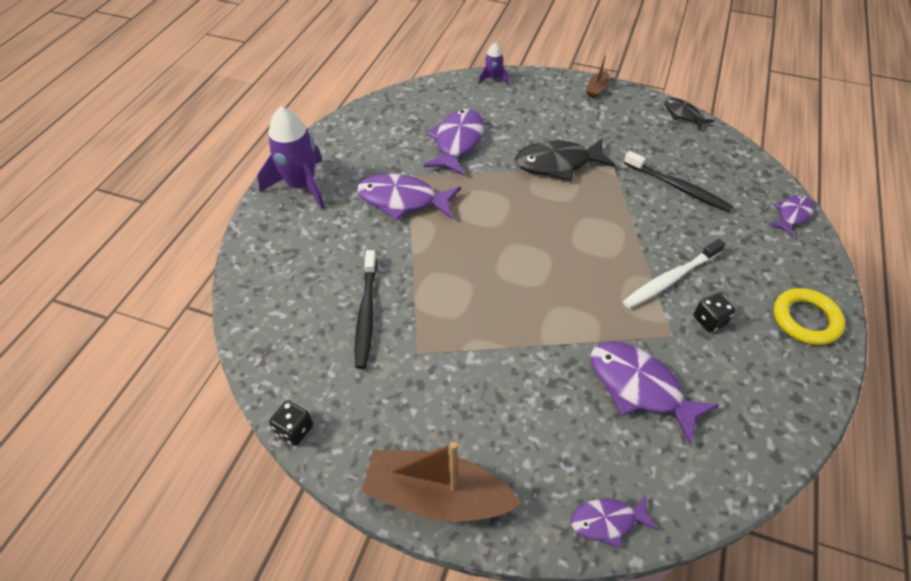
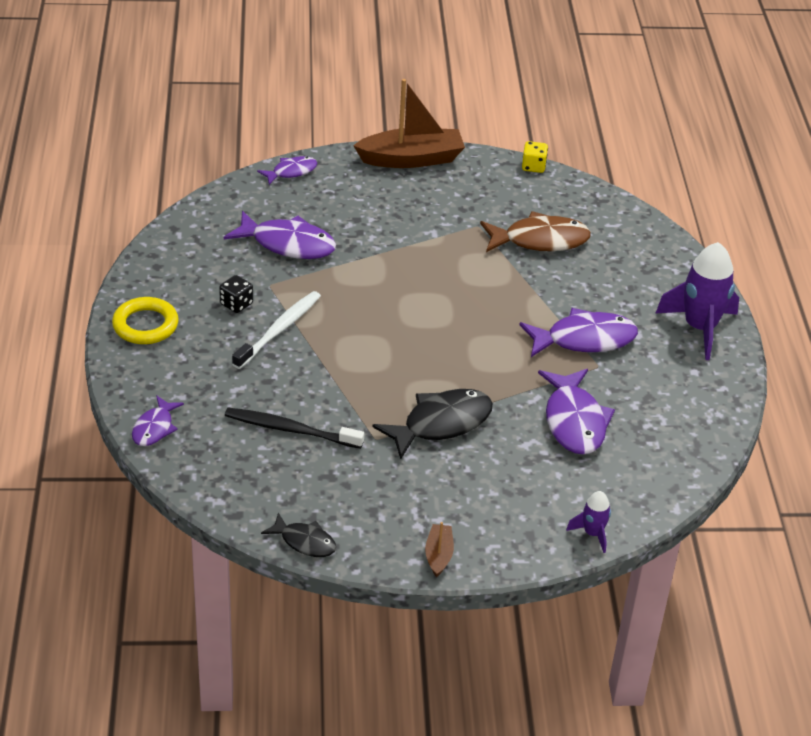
camera: 155 degrees right, 10 degrees down
(294, 430) = (533, 166): black dice -> yellow dice
(366, 314) = (540, 240): black toothbrush -> brown fish

